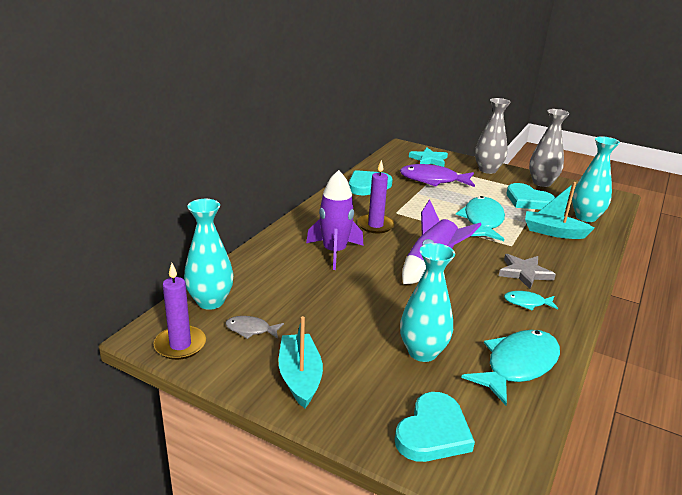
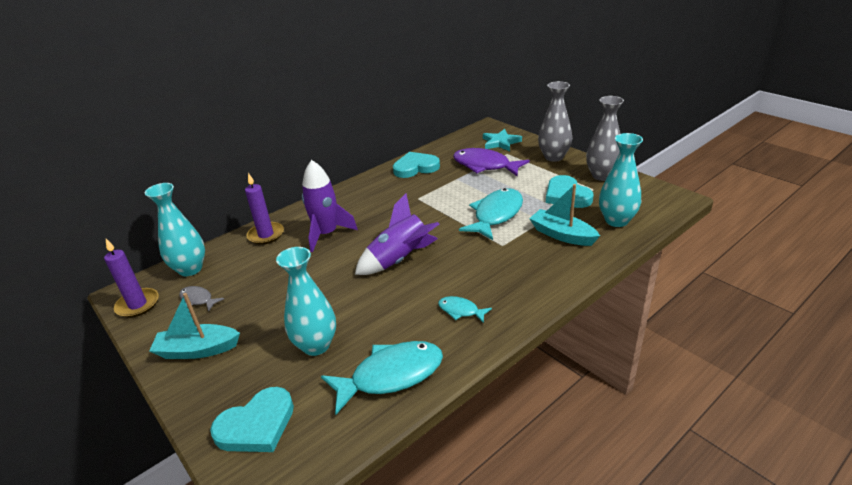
camera: 25 degrees right, 5 degrees up
(300, 377) = (198, 350): turquoise boat -> turquoise boat turned 105 degrees counterclockwise
(375, 225) = (386, 210): purple candle -> purple candle (266, 235)
(524, 273) = (487, 277): grey star -> none

